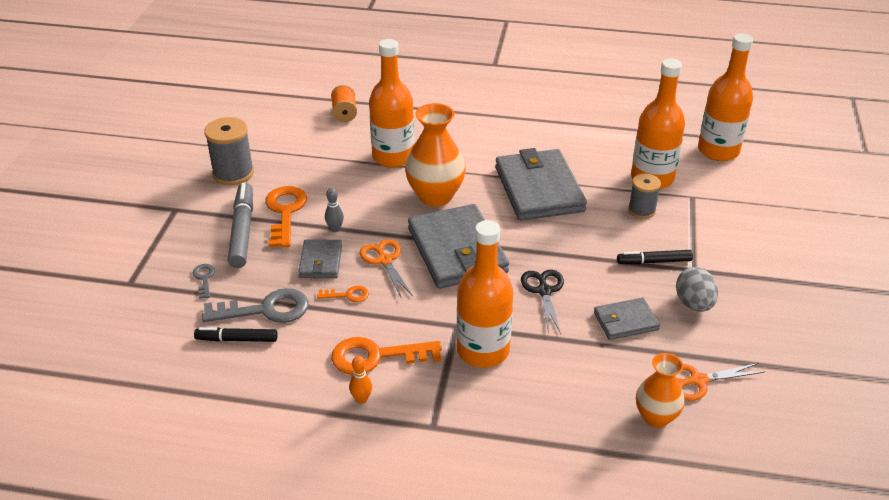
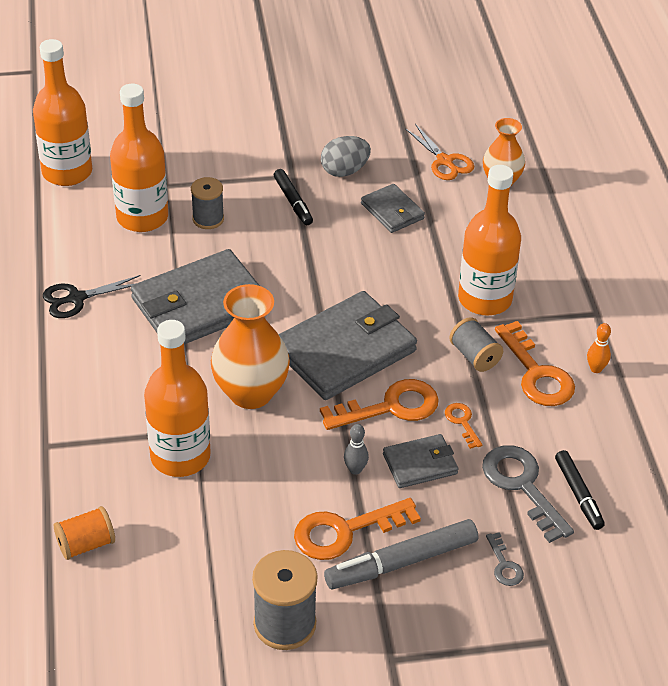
camera: 110 degrees left, 5 degrees up
(204, 278) = (504, 565): grey key -> grey key turned 75 degrees counterclockwise
(384, 260) = (390, 407): orange scissors -> orange key
(416, 323) = (474, 356): none -> grey spool
(544, 291) = (377, 272): black scissors -> black scissors (76, 298)

